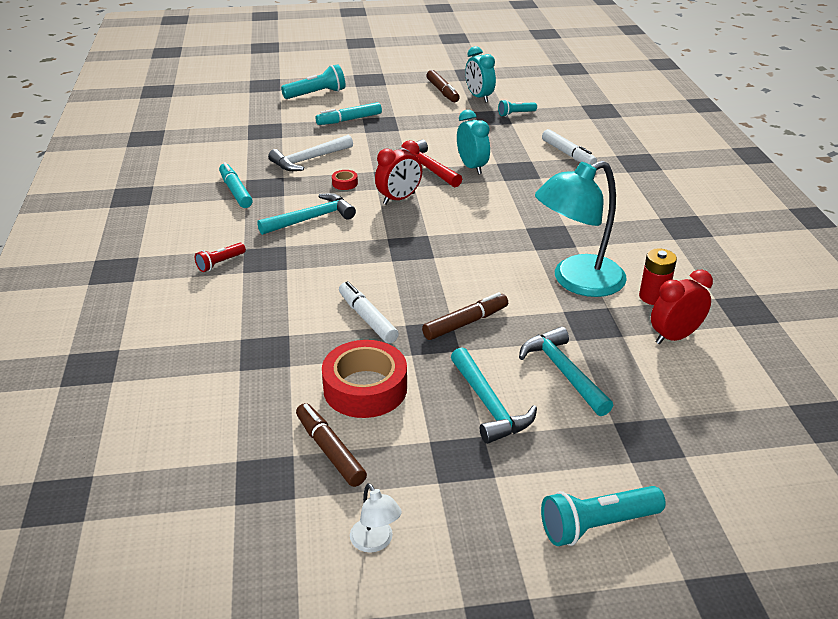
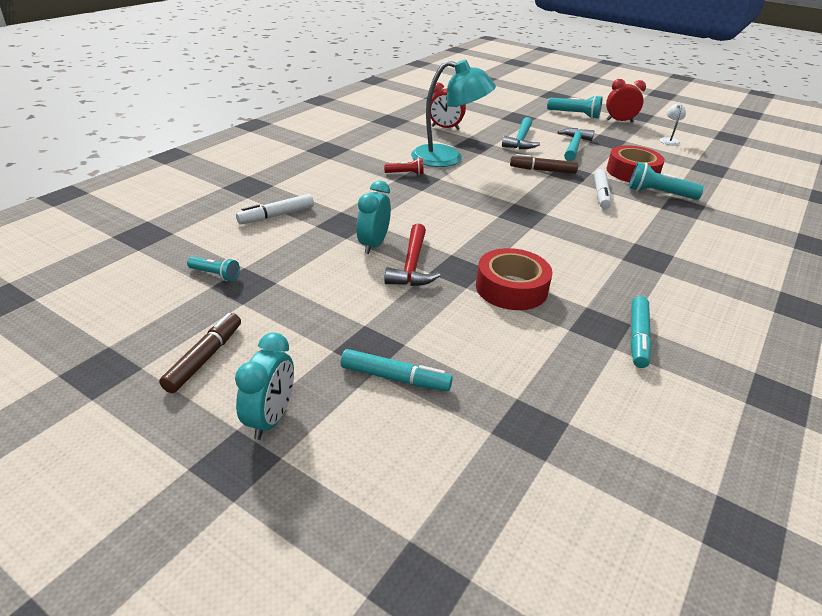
camera: 140 degrees left, 0 degrees up
(220, 263) = (691, 270): red flashlight -> red flashlight (405, 173)
(309, 160) = (518, 338): white hammer -> none
(311, 218) = (579, 270): turquoise hammer -> none
(316, 94) = (365, 477): turquoise flashlight -> turquoise flashlight (658, 194)
(330, 451) = (670, 163): brown marker -> none
(345, 183) = (511, 288): red tape -> red tape, size x2.36
(399, 199) = (481, 250): red clock -> red clock (619, 121)
(479, 97) = (191, 320): turquoise clock -> turquoise clock (270, 419)
(568, 154) = (277, 215): white marker -> white marker turned 135 degrees counterclockwise
(653, 297) = (422, 139): red battery -> none

